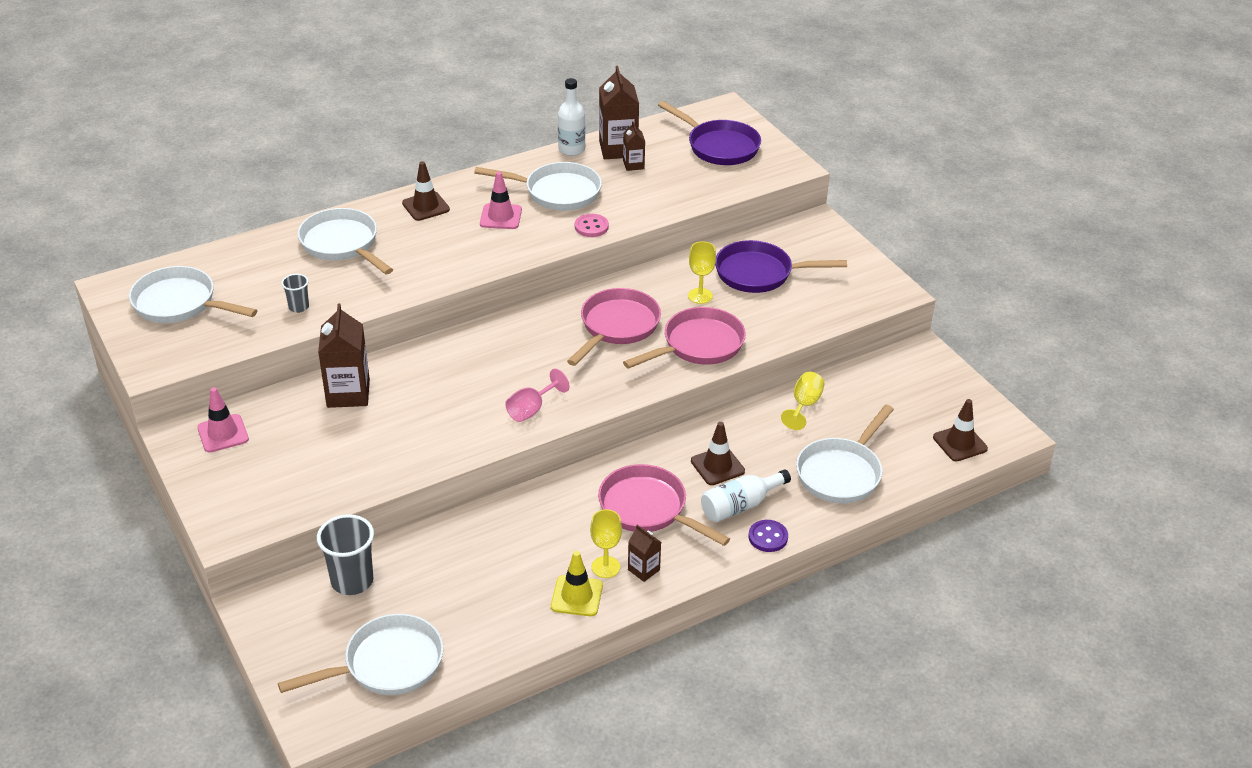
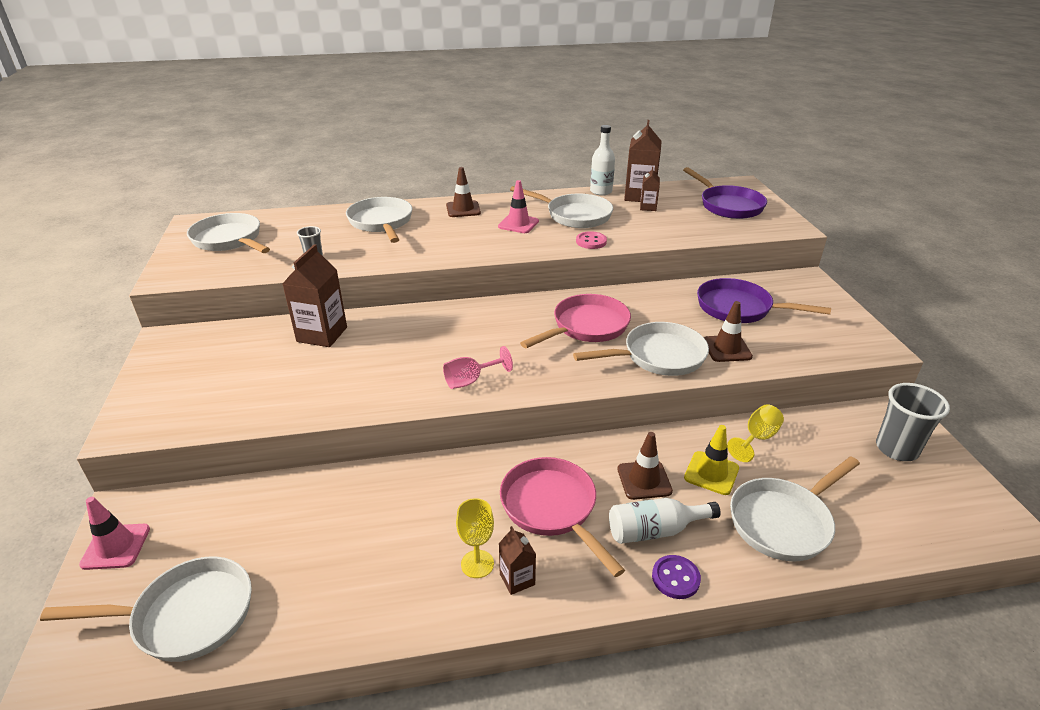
camera: 20 degrees right, 5 degrees down
(223, 433) = (198, 345): pink traffic cone -> pink traffic cone (116, 546)
(352, 581) = (223, 508): grey cup -> grey cup (896, 449)
(577, 596) = (429, 591): yellow traffic cone -> yellow traffic cone (711, 473)
(698, 345) = (658, 356): pink pan -> white pan
(700, 296) = (675, 316): yellow goblet -> none
(960, 443) = (937, 521): brown traffic cone -> brown traffic cone (726, 349)

